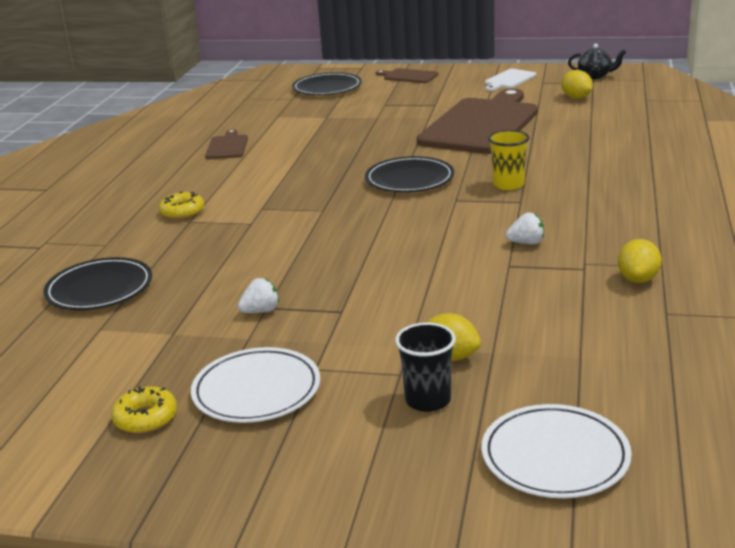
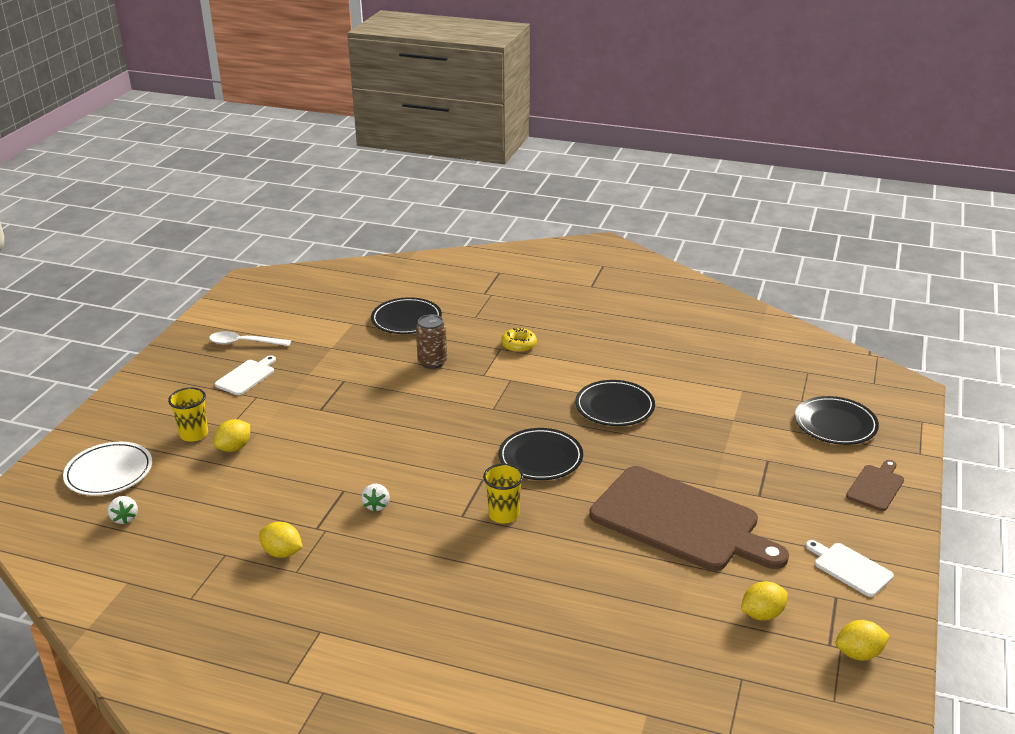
camera: 95 degrees right, 5 degrees up
(146, 418) = (244, 343): yellow donut -> white spoon
(220, 255) = (432, 362): none -> brown can
(227, 146) = (661, 363): brown cutting board -> none
(256, 390) = (246, 376): white plate -> white cutting board
(261, 311) = (339, 378): white strawberry -> white strawberry (125, 518)
(311, 158) = (614, 407): none -> black plate
(428, 400) = (194, 434): black cup -> yellow cup
(595, 76) = (859, 654): black teapot -> yellow lemon

